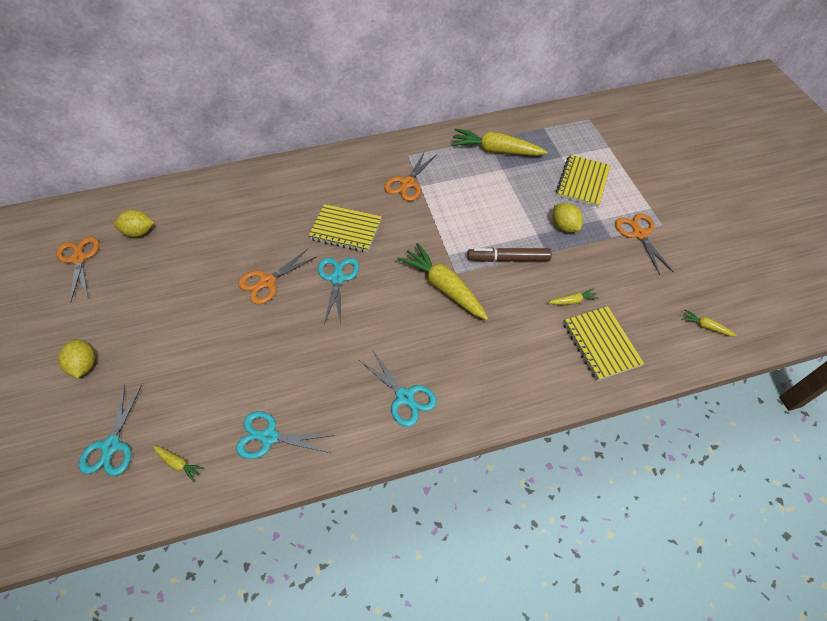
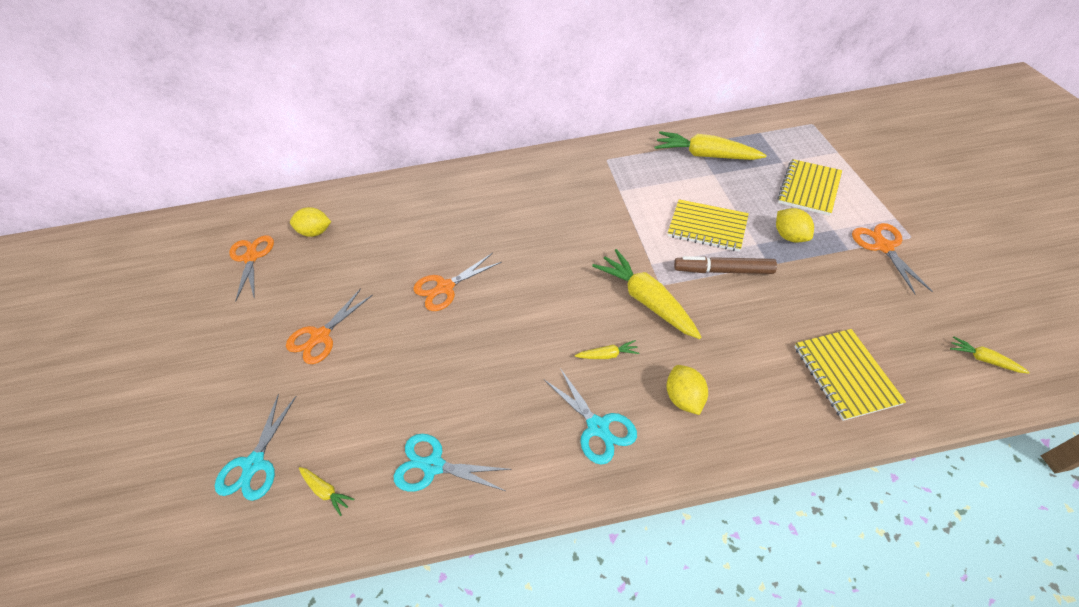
camera: 10 degrees right, 5 degrees down
(84, 365) = (239, 370): yellow lemon -> yellow lemon (684, 398)
(337, 278) = (523, 286): turquoise scissors -> none
(345, 229) = (535, 234): yellow notebook -> yellow notebook (707, 227)
(407, 183) = (605, 188): orange scissors -> orange scissors (320, 336)
(572, 301) = (805, 321): yellow carrot -> yellow carrot (608, 355)

